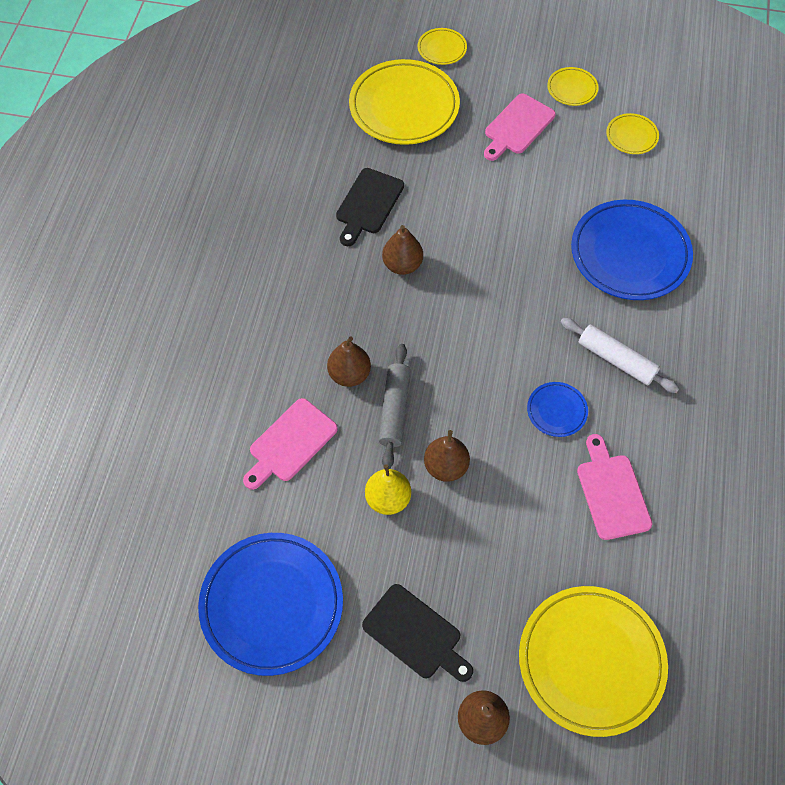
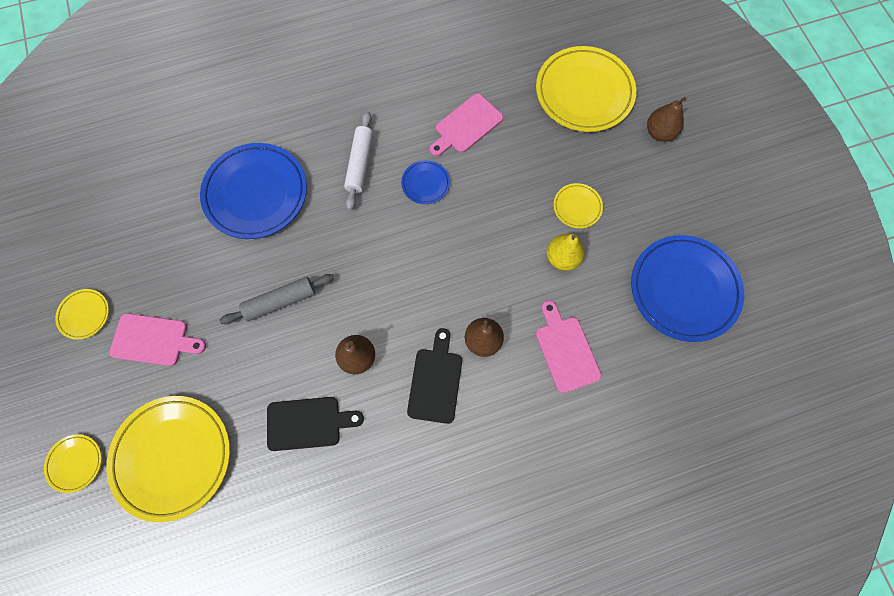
camera: 120 degrees left, 10 degrees up
(290, 443) = (566, 350): pink cutting board -> pink cutting board turned 120 degrees counterclockwise
(394, 409) = (492, 291): grey rolling pin -> grey rolling pin (280, 301)
(415, 634) = (638, 193): black cutting board -> black cutting board (436, 381)
(446, 466) = (514, 233): brown pear -> none
(631, 136) = (124, 242): yellow plate -> yellow plate (577, 207)

